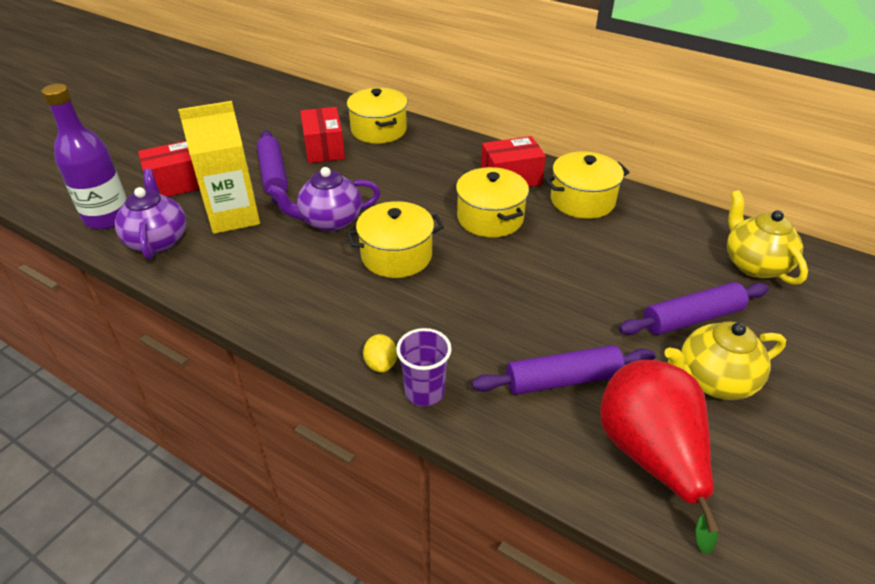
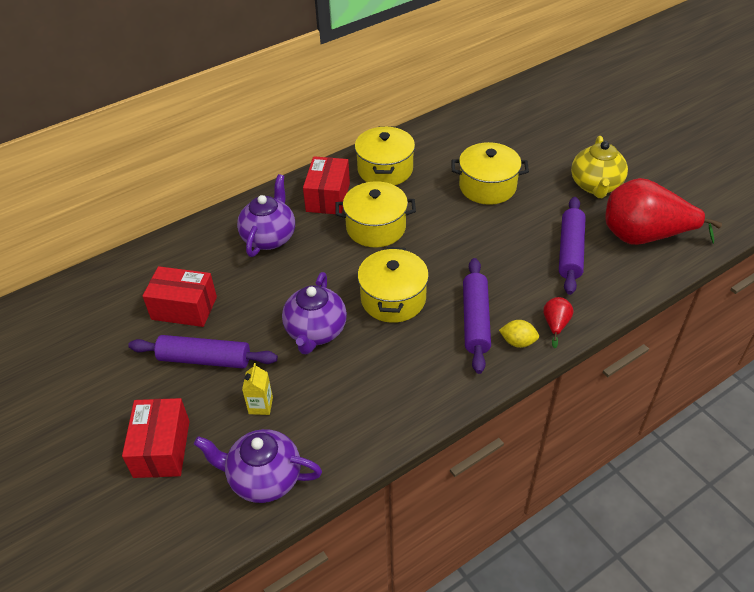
camera: 65 degrees left, 5 degrees up
(108, 217) = (188, 525): purple bottle -> none
(234, 216) = (260, 405): yellow carton -> yellow carton, size x0.43
(379, 130) = (182, 258): yellow pot -> yellow pot (487, 186)
(424, 392) = (555, 325): purple cup -> red pear
(432, 163) = (269, 237): none -> purple teapot
(692, 318) = (539, 171): purple rolling pin -> purple rolling pin (475, 320)
(754, 264) = (502, 122): yellow teapot -> none

